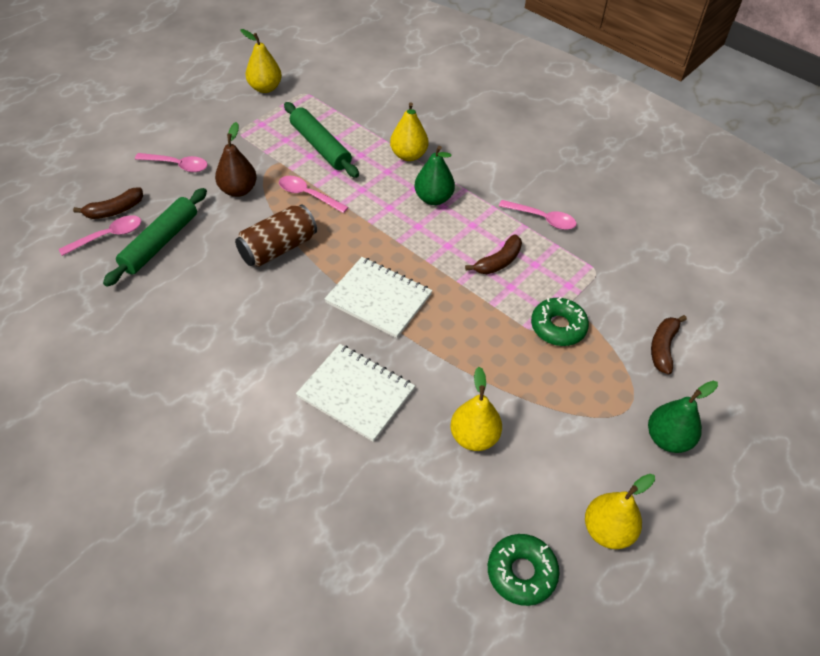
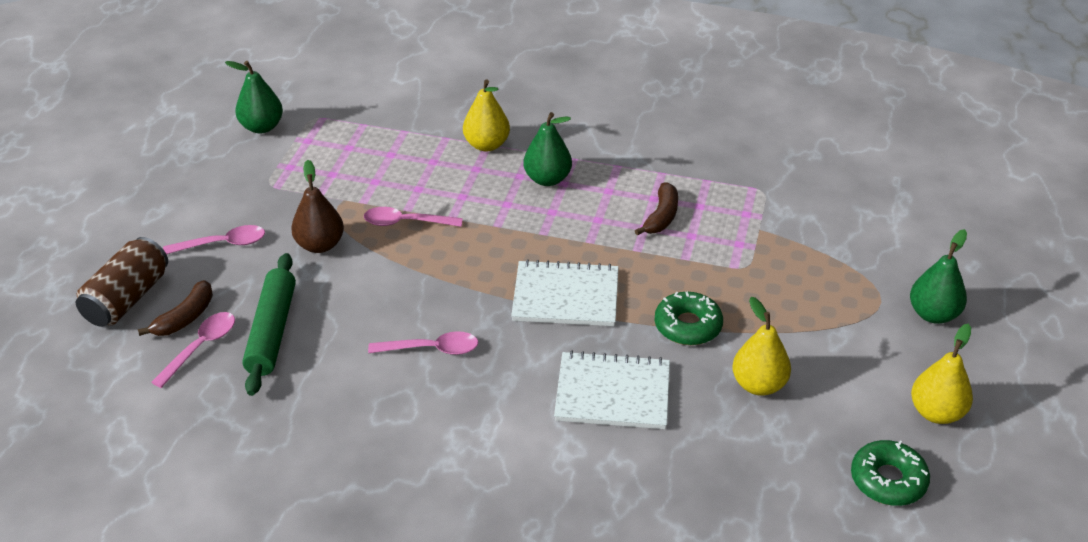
camera: 25 degrees left, 10 degrees down
(265, 88) = (262, 127): yellow pear -> green pear
(278, 248) = (416, 287): brown can -> brown can (127, 298)
(320, 146) = (379, 168): green rolling pin -> none
(542, 219) = (674, 160): pink spoon -> pink spoon (431, 349)
(558, 327) = (764, 255): green donut -> green donut (688, 326)
(663, 348) = (873, 237): brown banana -> none

